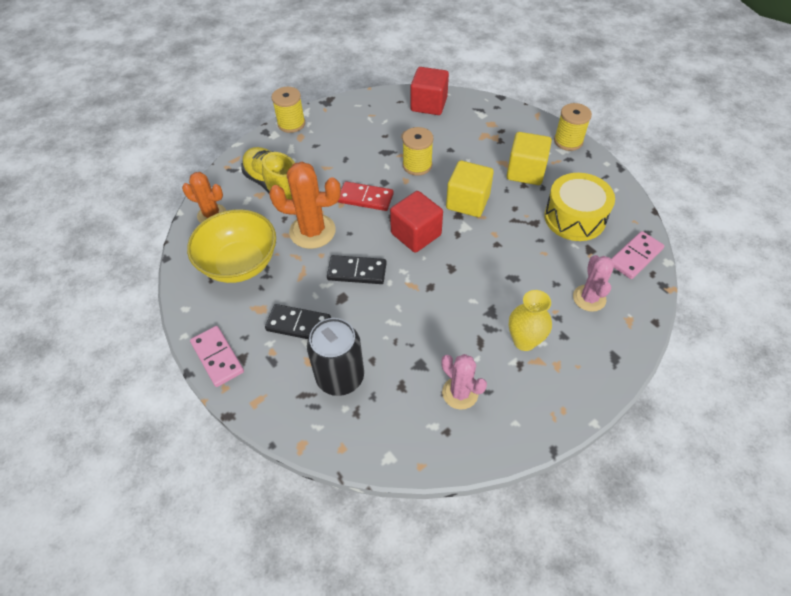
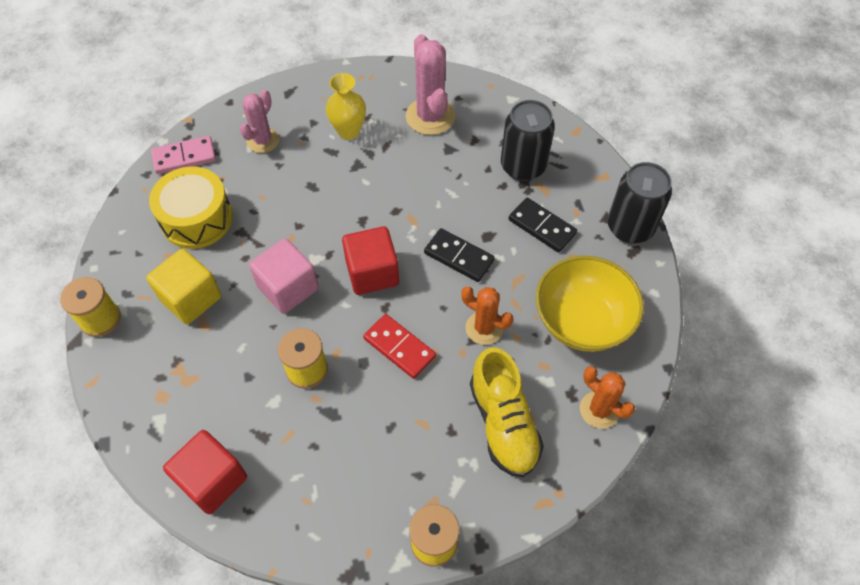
camera: 155 degrees left, 5 degrees up
(217, 357) = (630, 227): pink domino -> black can
(312, 231) = (484, 328): orange cactus -> orange cactus, size x0.65
(460, 393) = (430, 116): pink cactus -> pink cactus, size x1.55
(467, 202) = (288, 288): yellow cube -> pink cube

